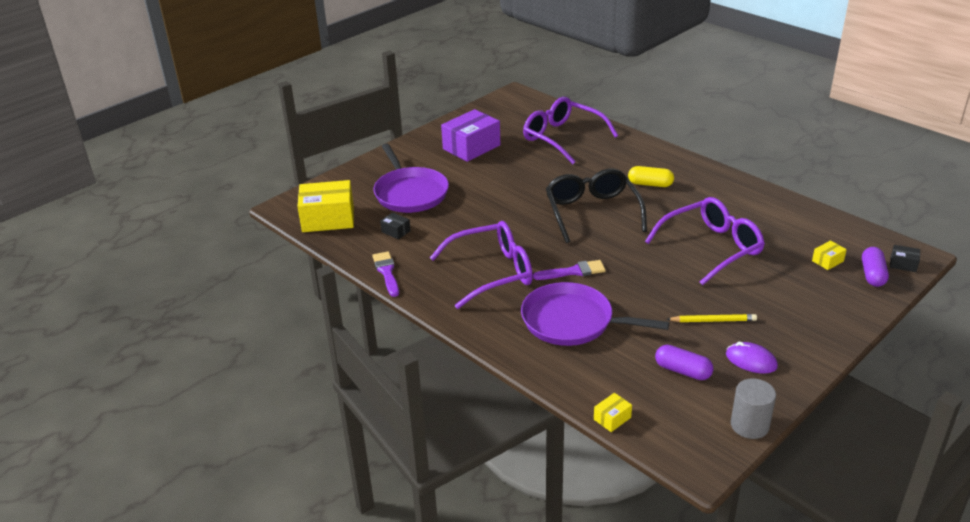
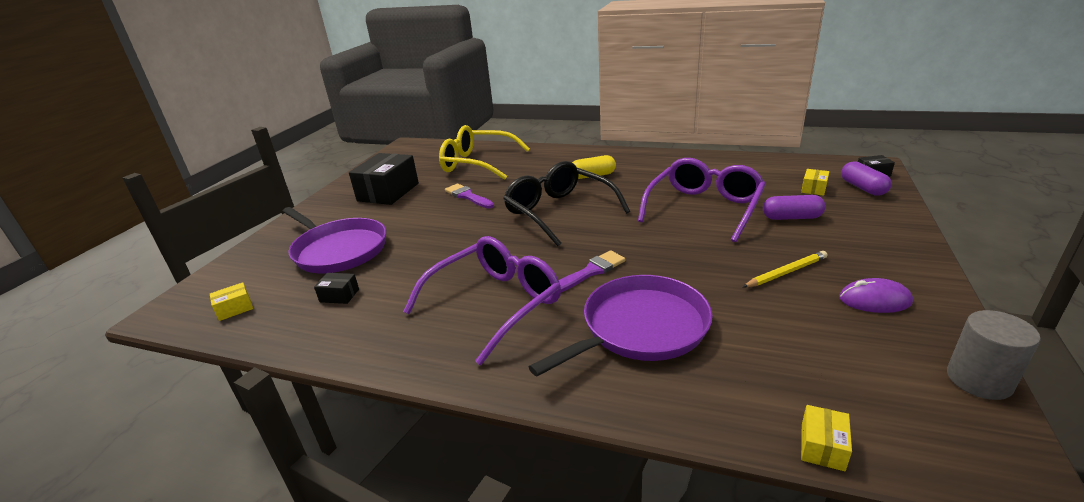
camera: 25 degrees left, 5 degrees down
(328, 219) = (235, 309): yellow box -> yellow box, size x0.44
(386, 272) = (350, 350): purple brush -> purple brush (468, 196)
(471, 147) = (388, 192): purple box -> black box
(562, 138) = (477, 163): purple glasses -> yellow glasses
(572, 321) = (640, 328): purple pan -> purple pan turned 150 degrees clockwise
(682, 371) = (824, 340): purple capsule -> purple capsule (791, 217)

